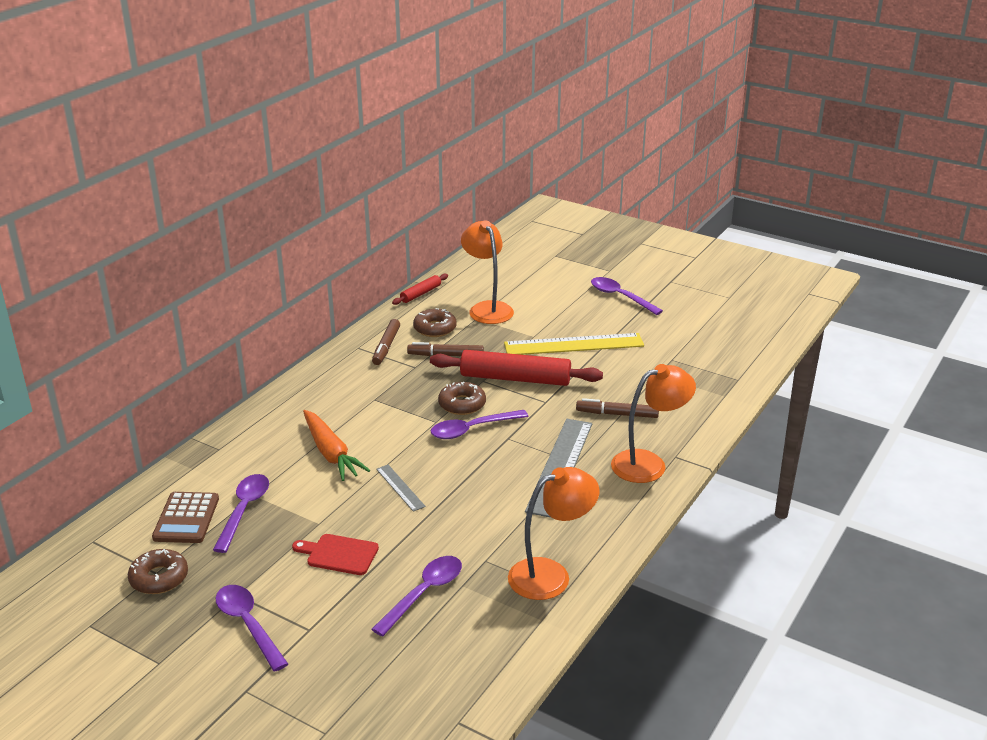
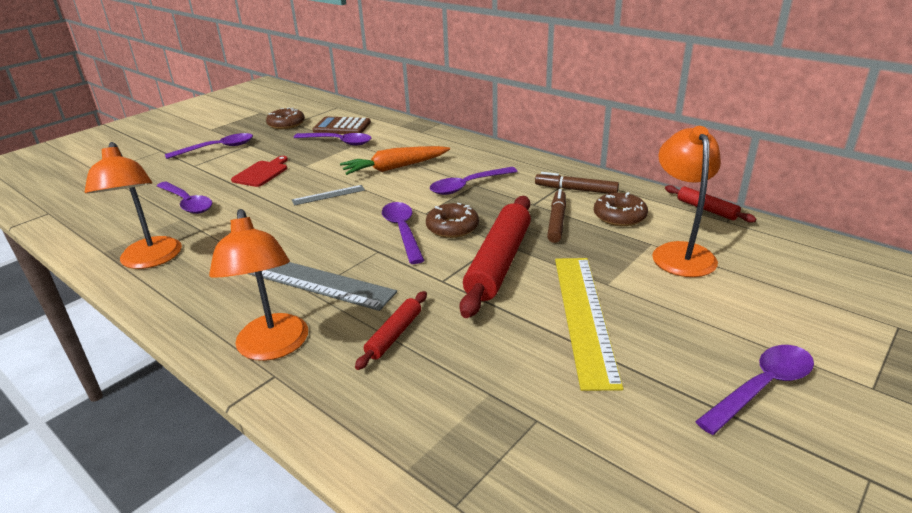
camera: 100 degrees right, 0 degrees up
(378, 403) = (468, 186): none -> purple spoon
(487, 308) = (680, 252): orange lamp -> orange lamp turned 75 degrees counterclockwise
(617, 414) = (394, 335): brown marker -> red rolling pin

